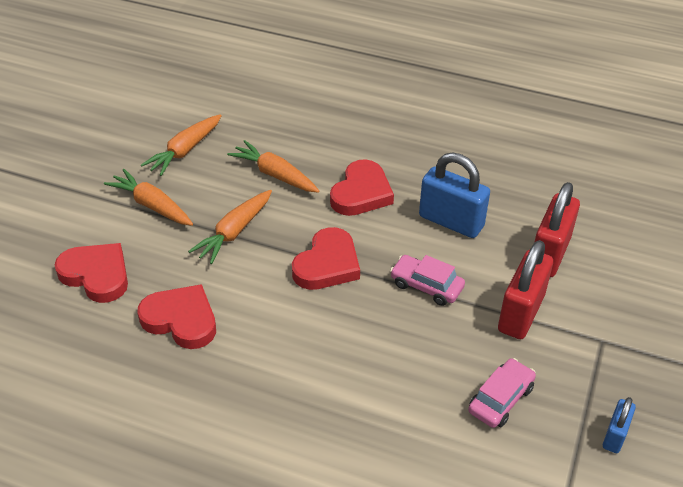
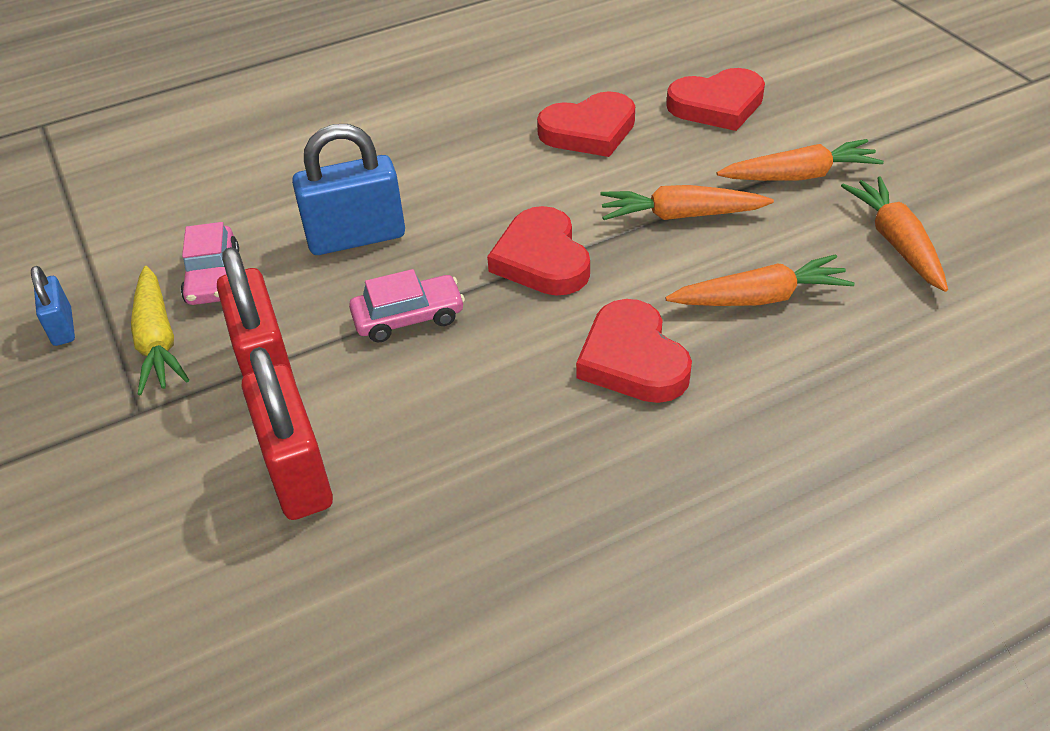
camera: 135 degrees right, 0 degrees up
(234, 232) = (681, 215): orange carrot -> orange carrot turned 75 degrees counterclockwise
(451, 221) = (475, 414): blue padlock -> blue padlock (356, 237)
(564, 378) = (158, 340): none -> yellow carrot

